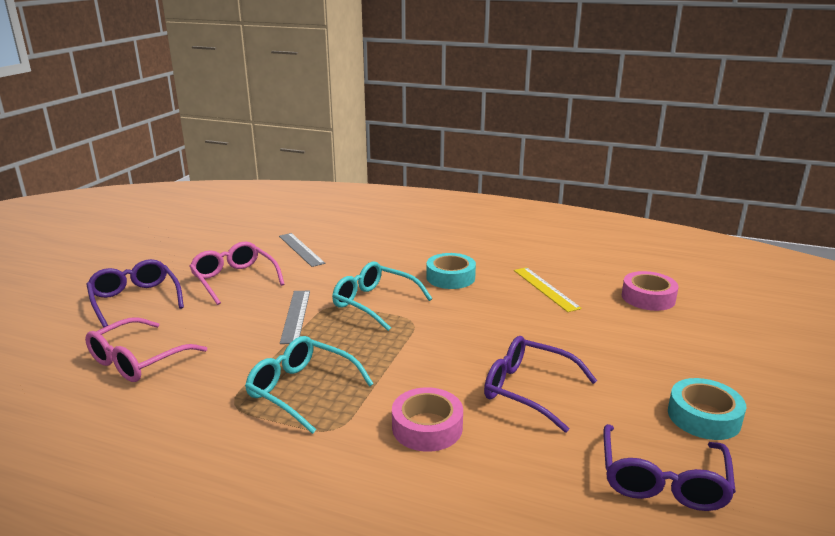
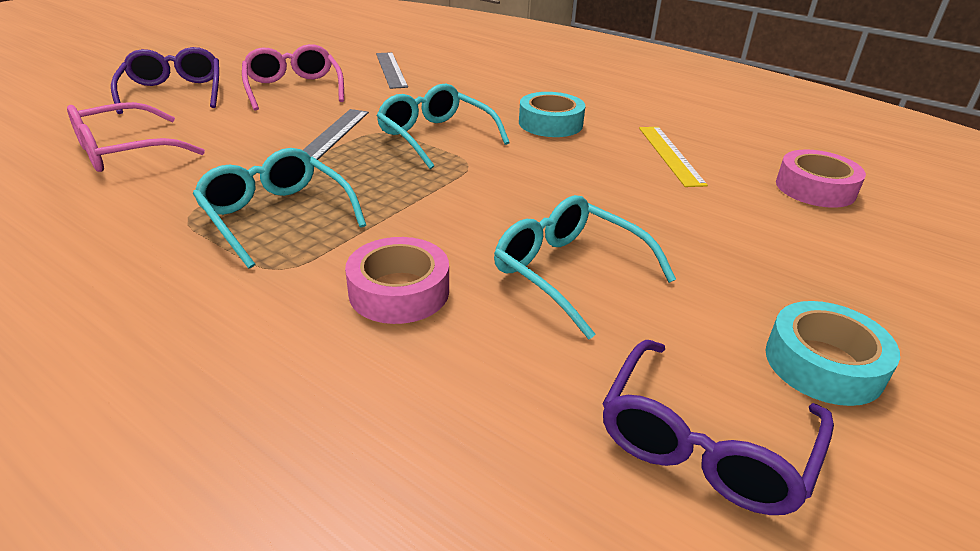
camera: 15 degrees right, 10 degrees up
(528, 390) = (569, 272): purple glasses -> turquoise glasses

